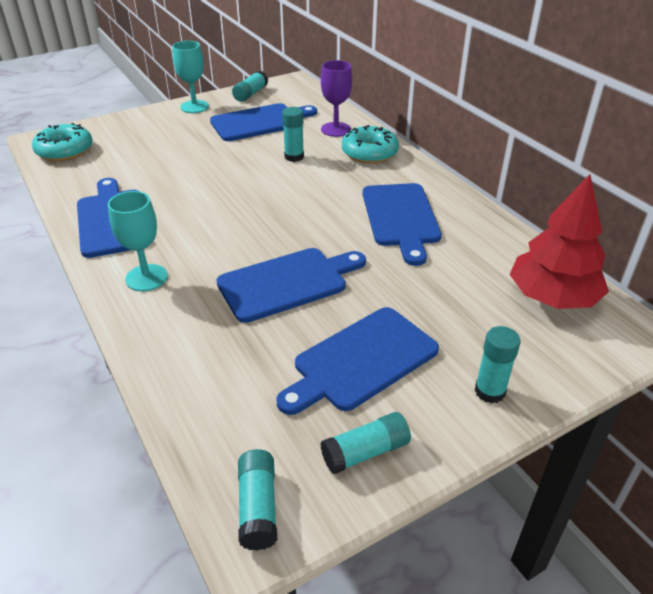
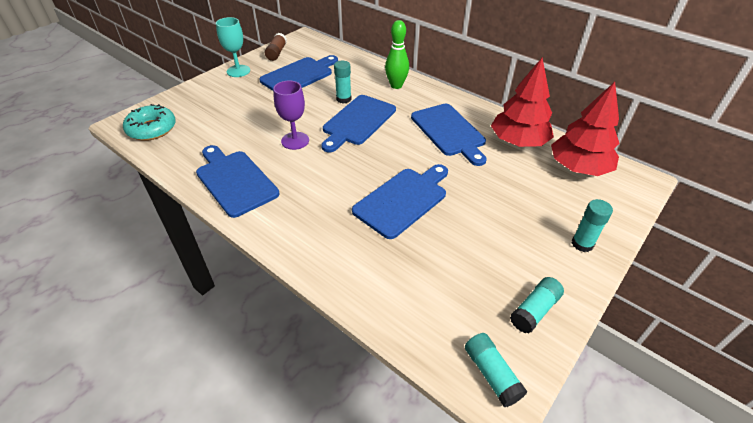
camera: 20 degrees left, 5 degrees up
(146, 278) = (295, 222): turquoise goblet -> none
(250, 94) = (276, 53): turquoise glue stick -> brown glue stick
(335, 129) = (360, 71): purple goblet -> purple goblet (295, 141)
(360, 361) = (490, 245): blue cutting board -> blue cutting board (357, 122)
(369, 153) = (396, 85): turquoise donut -> green bowling pin
(487, 248) = (518, 142): none -> red tree

